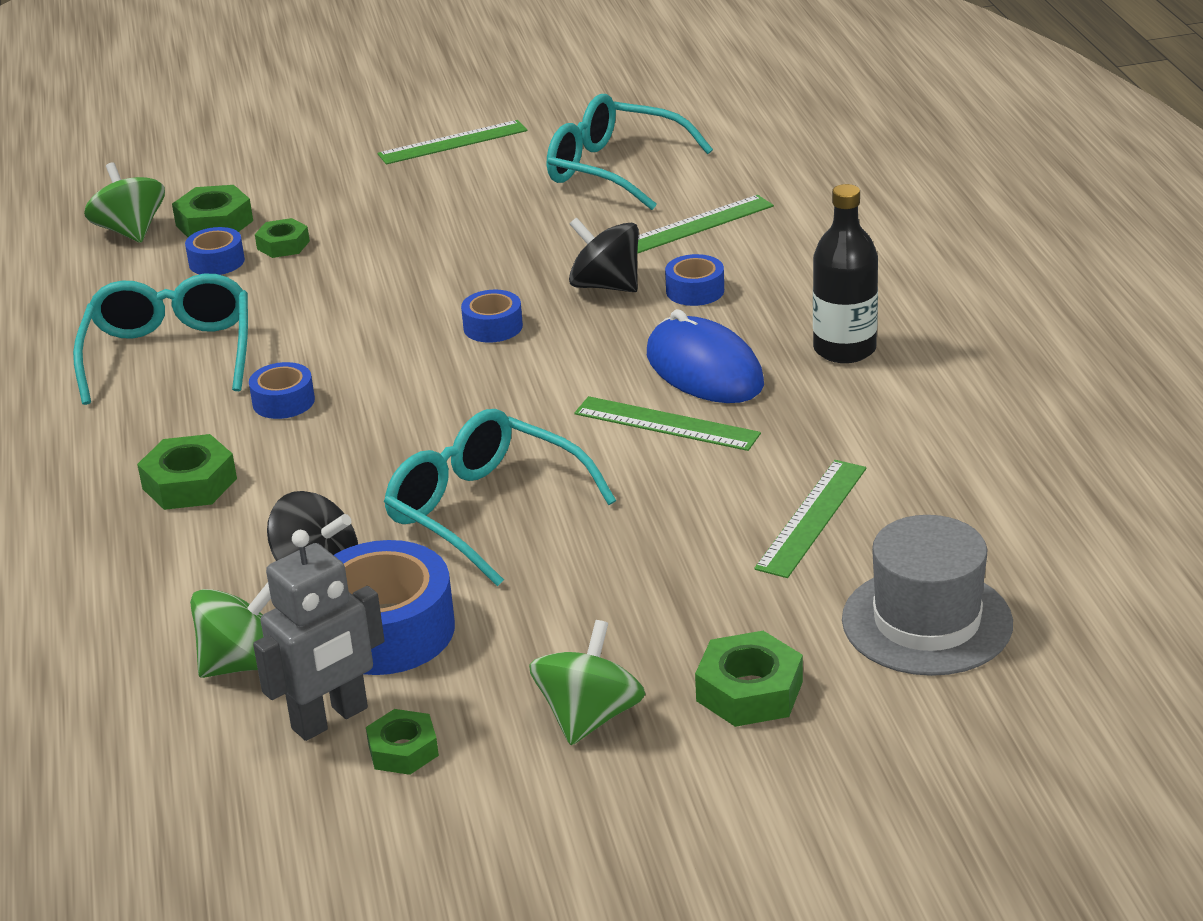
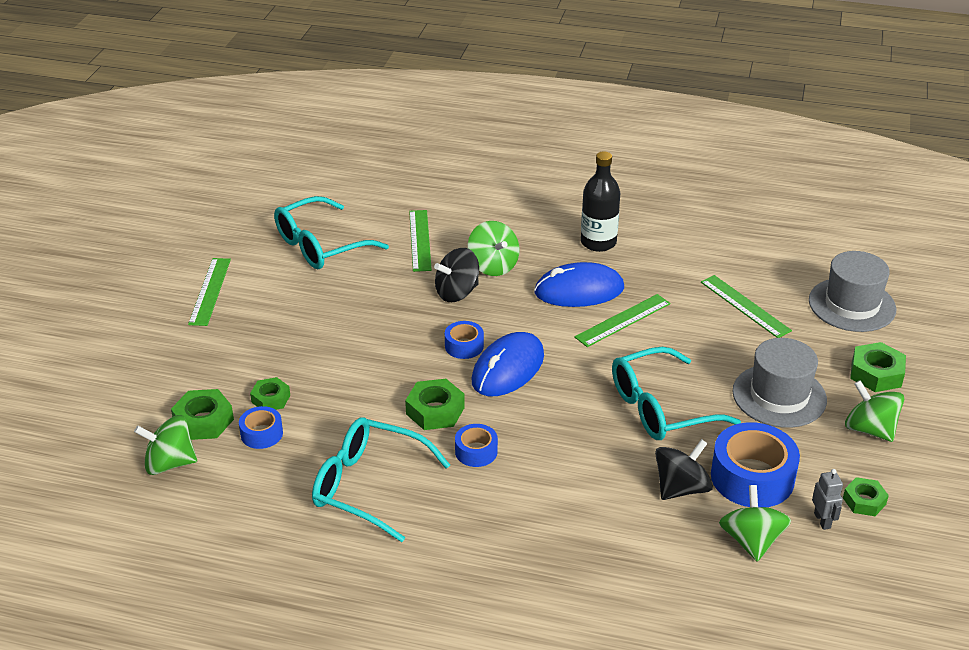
camera: 65 degrees left, 5 degrees up
(189, 483) = (540, 516): green nut -> green nut (435, 411)
(330, 719) = (822, 520): grey robot -> grey robot, size x0.53
(472, 371) = (508, 369): none -> blue mouse
(602, 607) = (779, 396): none -> grey hat
(695, 291) = (493, 266): blue tape -> green spinning top

